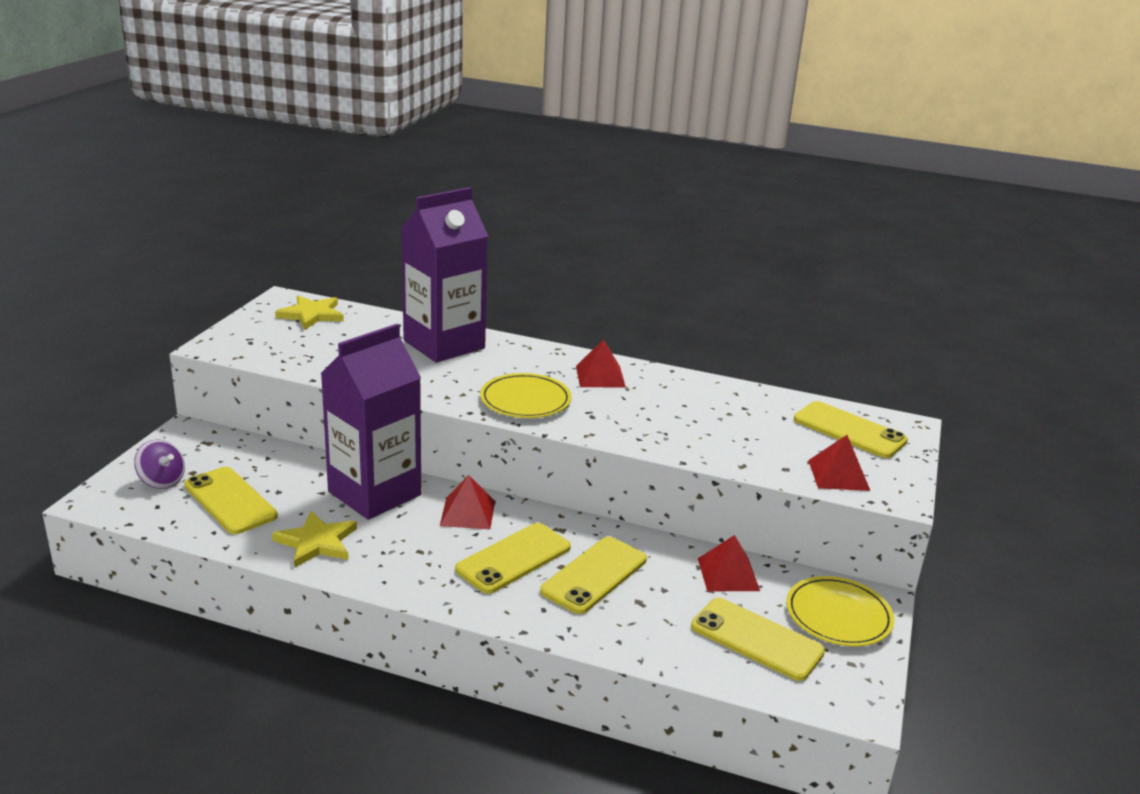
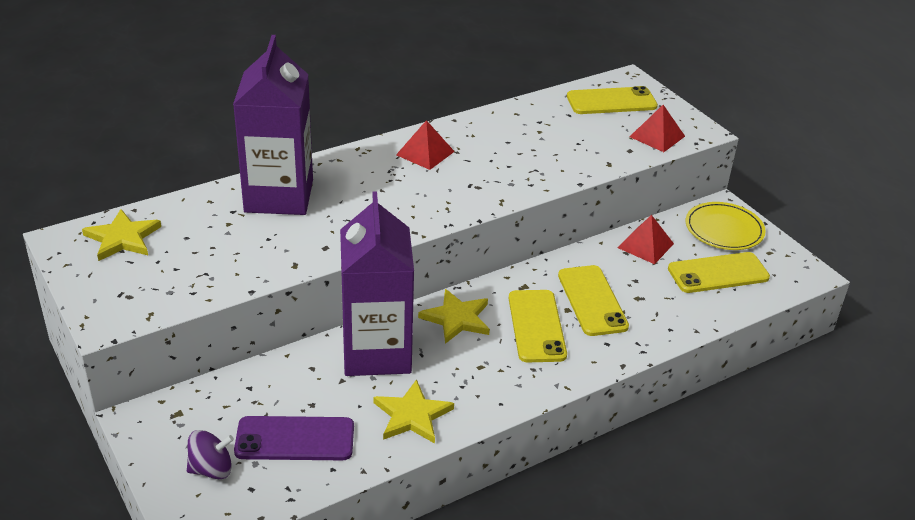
camera: 50 degrees left, 10 degrees up
(230, 501) = (295, 439): yellow phone -> purple phone
(467, 513) = (456, 318): red pyramid -> yellow star
(525, 400) = (419, 203): yellow plate -> none

